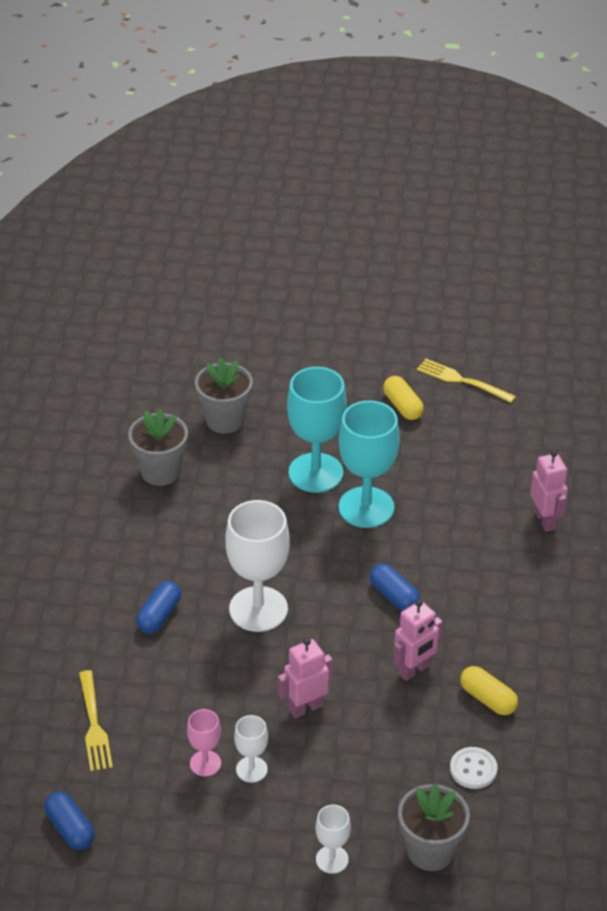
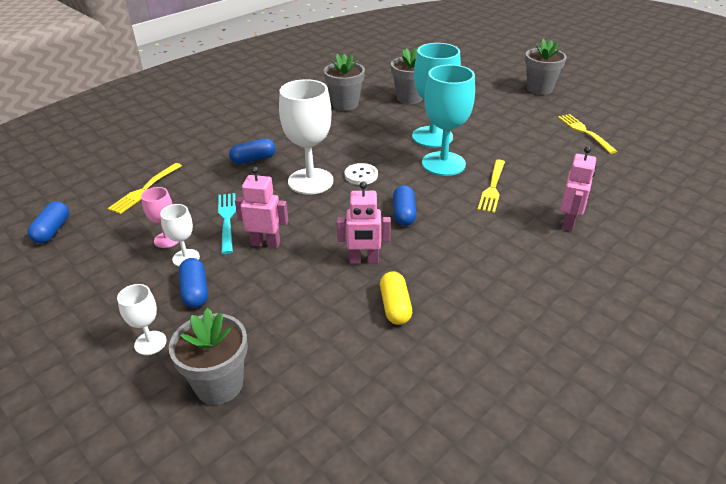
camera: 40 degrees right, 5 degrees down
(234, 706) = (227, 220): none -> turquoise fork
(306, 794) = (195, 291): none -> blue capsule
(356, 327) = (539, 89): none -> grey flower pot
(402, 406) = (528, 129): yellow capsule -> none
(443, 514) = (492, 187): none -> yellow fork
(473, 769) = (325, 347): white button -> white button (361, 175)

